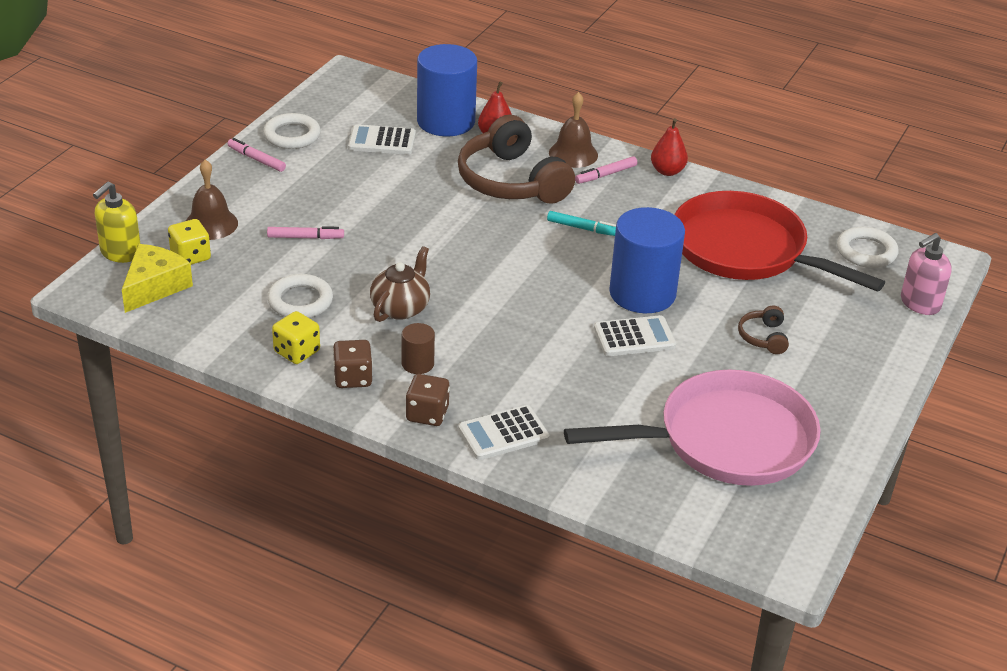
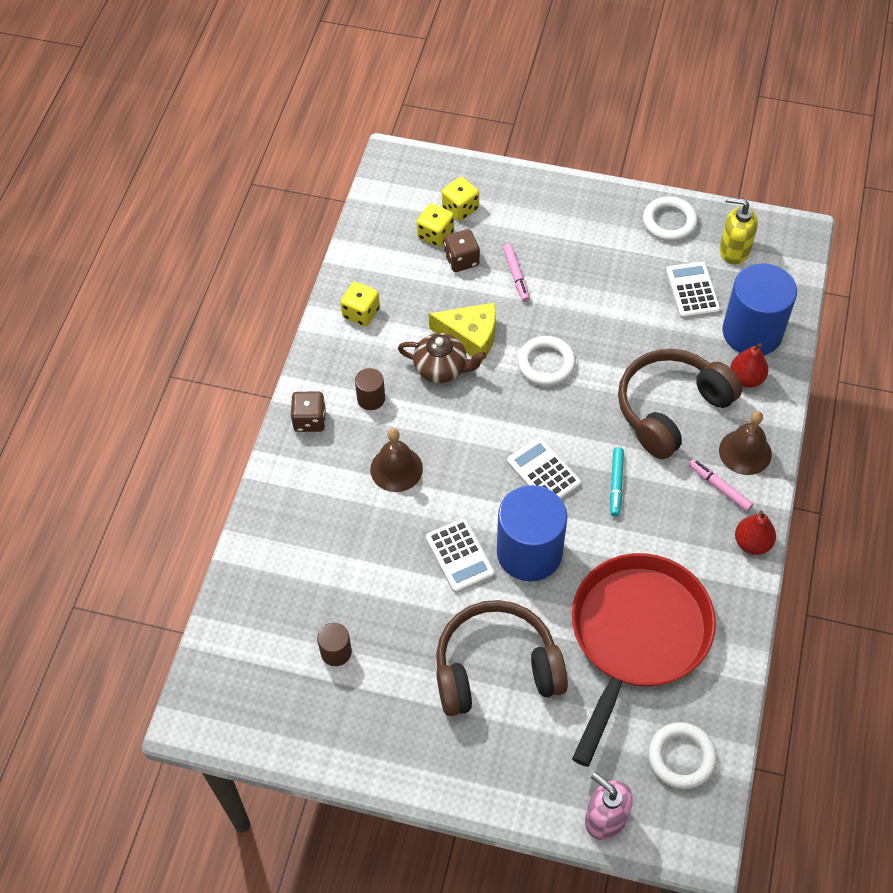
camera: 80 degrees right, 20 degrees up
(120, 253) = (448, 164): yellow soap dispenser -> yellow soap dispenser (734, 250)
(154, 286) = (413, 199): yellow cheese -> yellow cheese (470, 336)
(211, 224) = (510, 207): brown bell -> brown bell (396, 469)
(217, 280) = (435, 235): none -> yellow dice
(256, 159) = (619, 208): pink marker -> none
(300, 301) = (427, 297): white ring -> white ring (546, 364)
(353, 378) = (340, 359): brown dice -> brown dice (461, 260)
(503, 433) = (300, 479): white calculator -> white calculator (543, 472)
(725, 440) = (336, 652): pink pan -> brown cylinder
(763, 337) = (496, 668): brown headphones -> brown headphones, size x2.28

